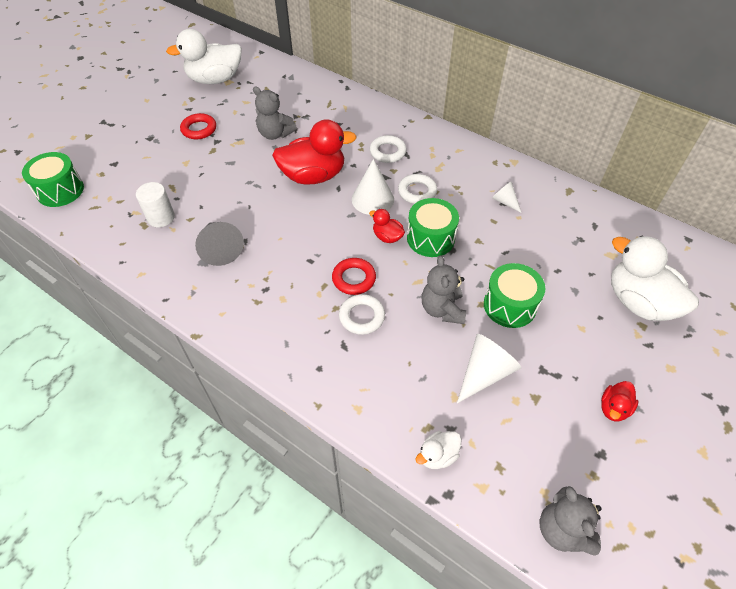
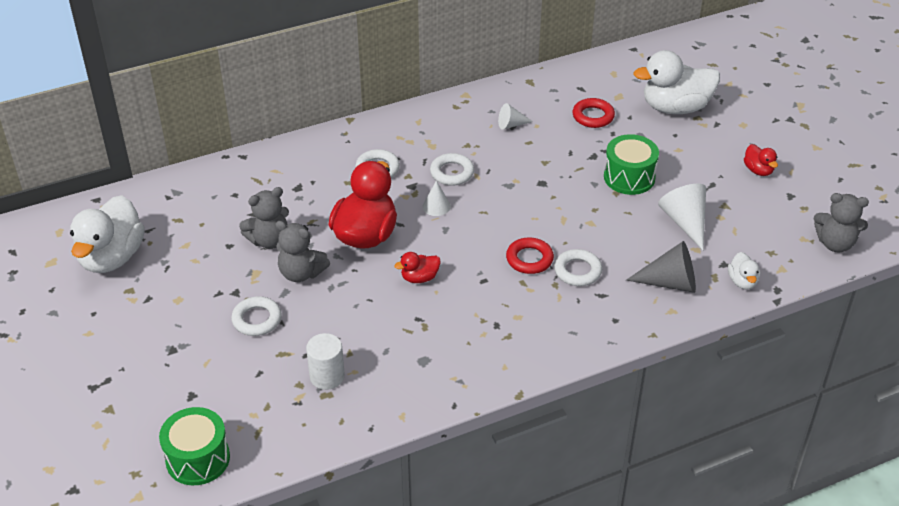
camera: 60 degrees left, 10 degrees down
(197, 161) = (257, 319): none -> white ring
(199, 129) = (199, 301): red ring -> red ring (593, 116)
(220, 248) = (414, 341): grey cone -> grey cone (670, 283)
(373, 199) = (436, 206): white cone -> white cone, size x0.57
(387, 237) = (494, 216): red duck -> red duck (419, 278)
(430, 238) = (518, 190): green drum -> none
(442, 309) = (605, 218): grey teddy bear -> grey teddy bear (301, 273)

